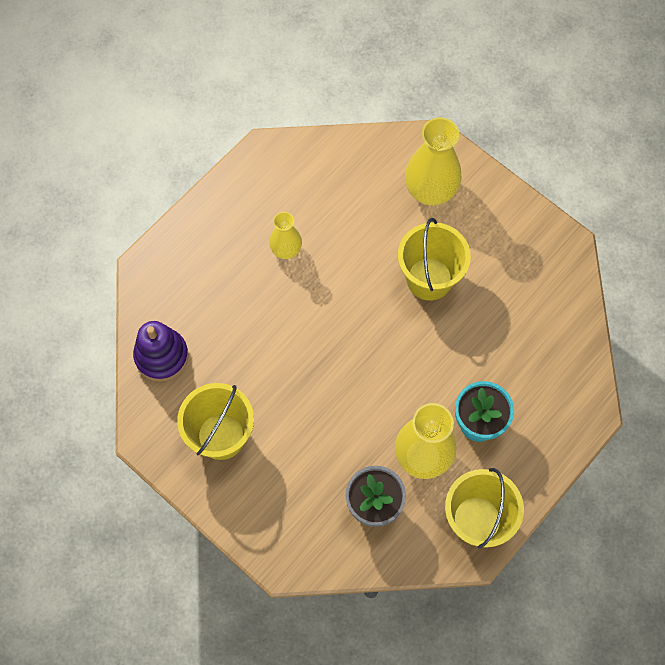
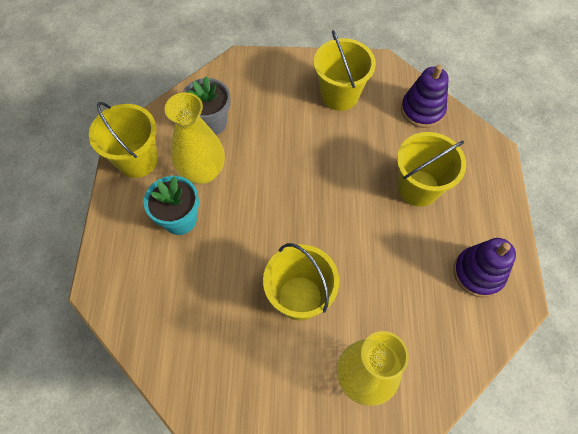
camera: 140 degrees right, 5 degrees down
(246, 289) = (418, 188): none -> yellow bucket
(272, 190) = (478, 273): none -> purple stacking toy
(286, 250) = (421, 235): yellow vase -> none

